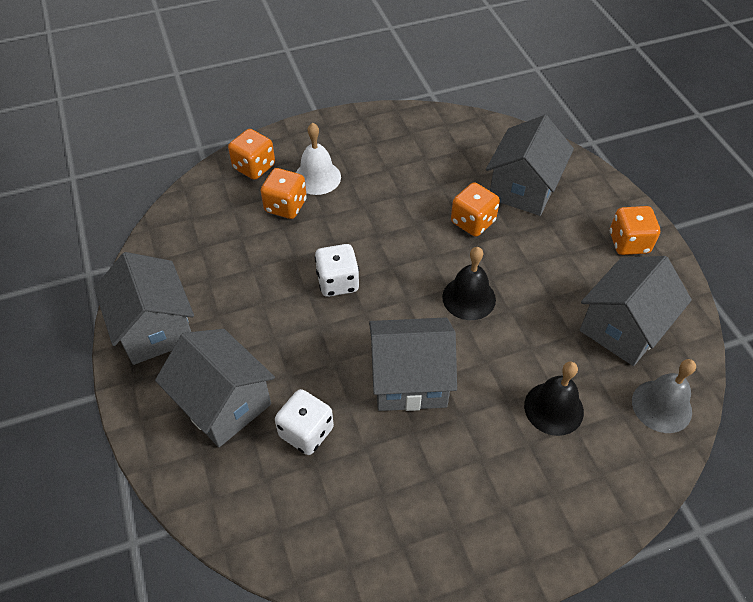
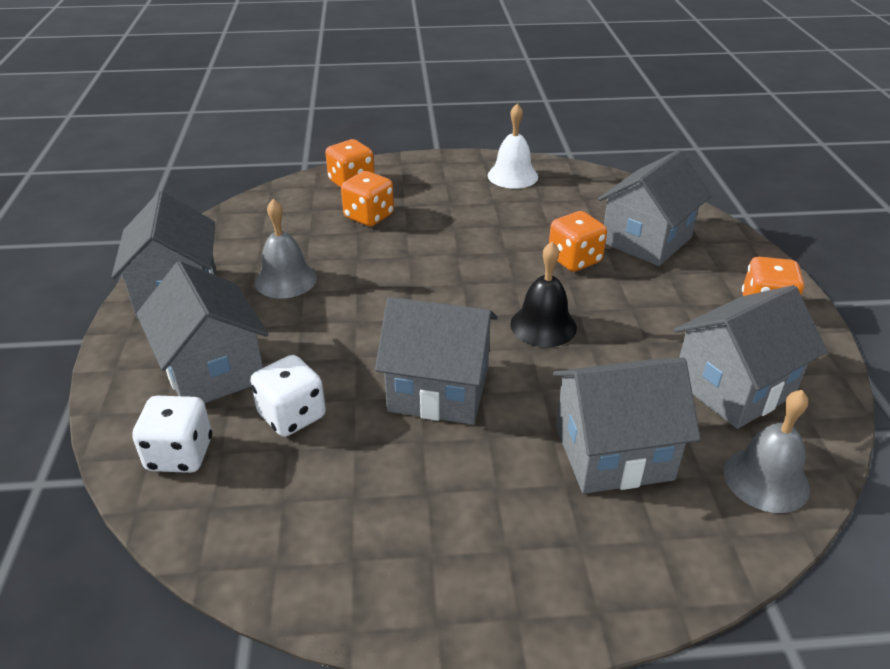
camera: 15 degrees right, 15 degrees down
(242, 294) = (285, 280): none -> grey bell
(317, 177) = (414, 199): white bell -> white bell (512, 176)
(338, 282) = (395, 287): white dice -> white dice (180, 454)
(553, 408) = (613, 453): black bell -> grey house

